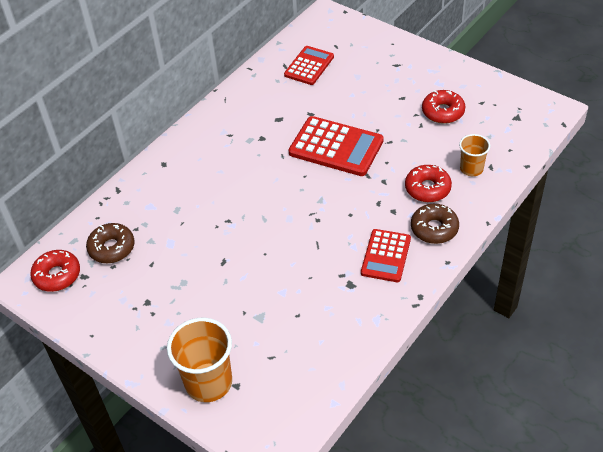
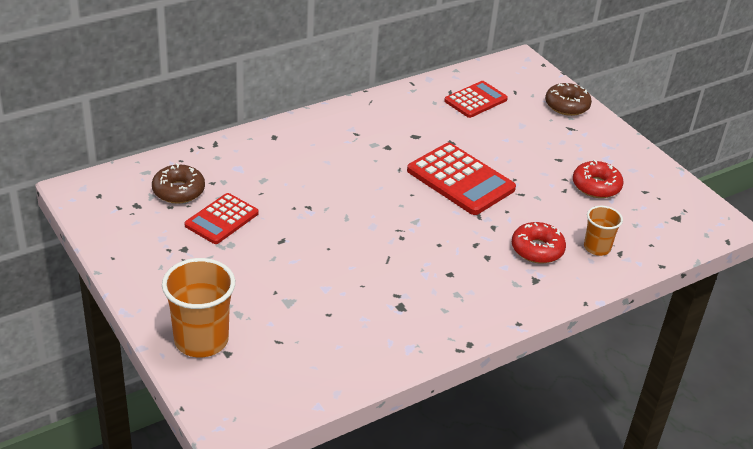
camera: 15 degrees right, 10 degrees down
(57, 275) = (112, 195): red donut -> none
(385, 256) = (454, 294): red calculator -> red calculator (221, 219)
(434, 228) = (522, 288): brown donut -> brown donut (567, 105)

